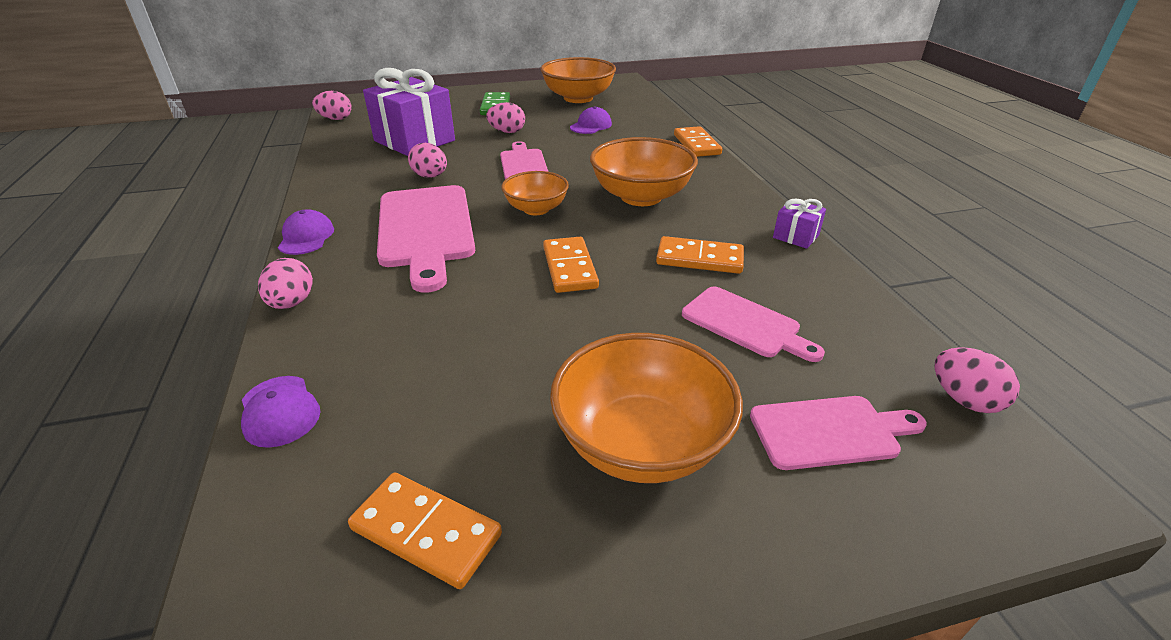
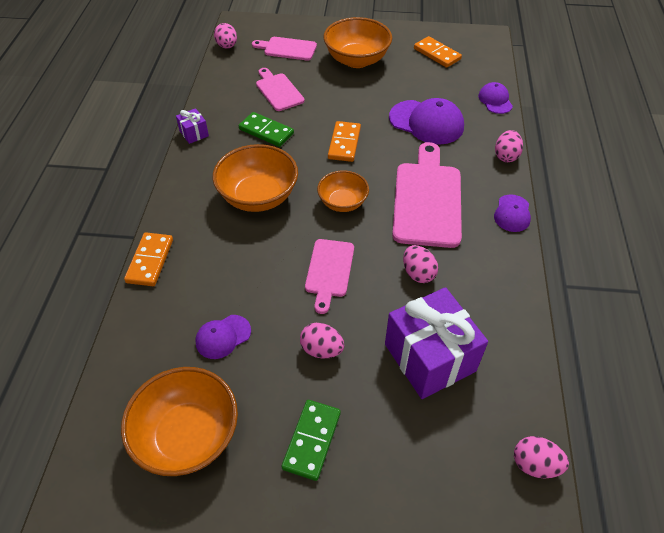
camera: 160 degrees left, 15 degrees up
(437, 328) = (426, 122): none -> purple cap
(699, 259) = (266, 131): orange domino -> green domino

